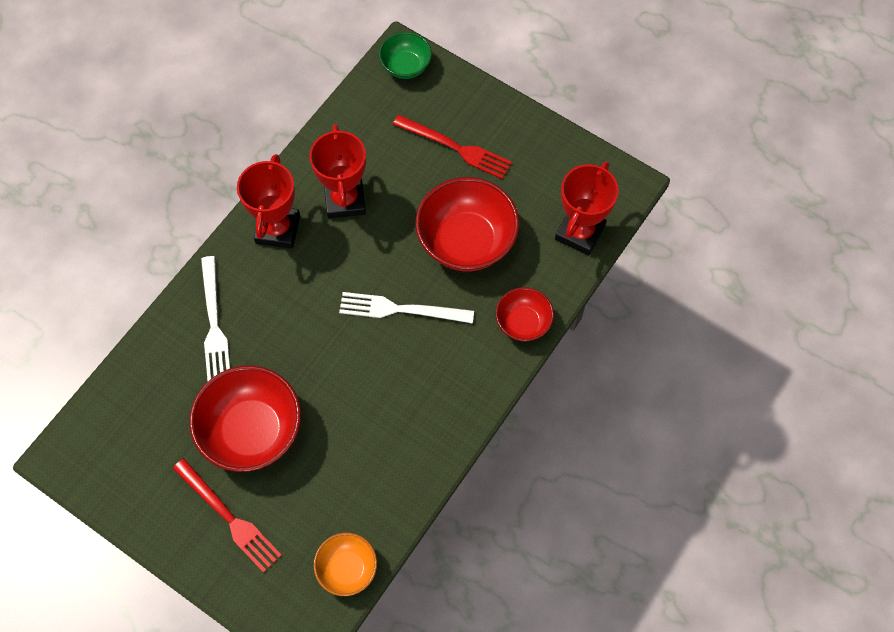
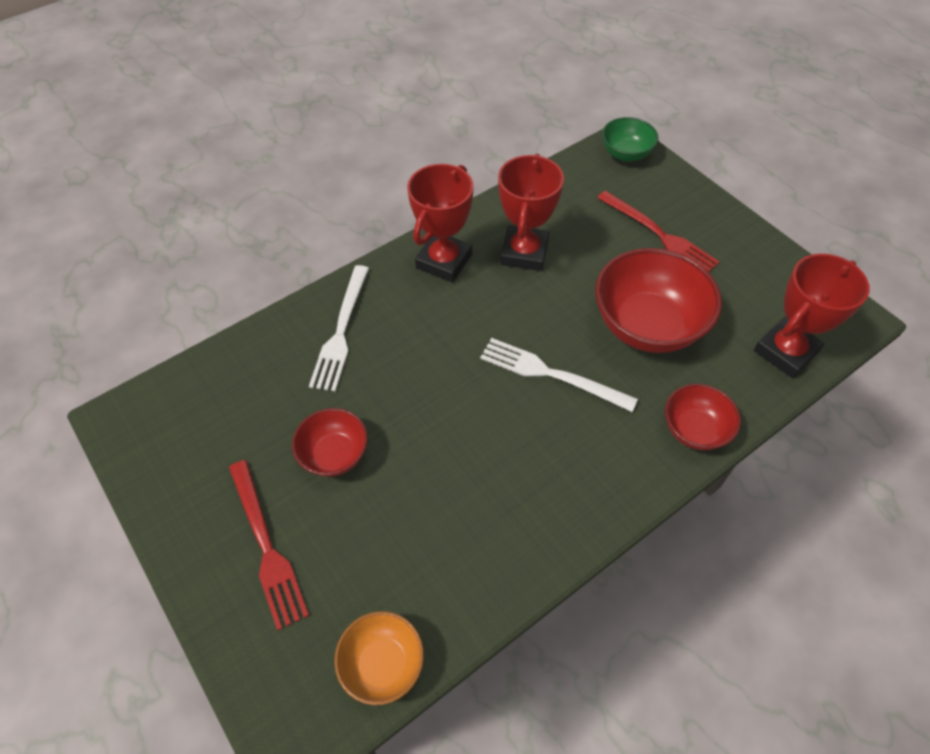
camera: 20 degrees right, 10 degrees down
(252, 431) = (334, 454): red bowl -> red bowl, size x0.55

